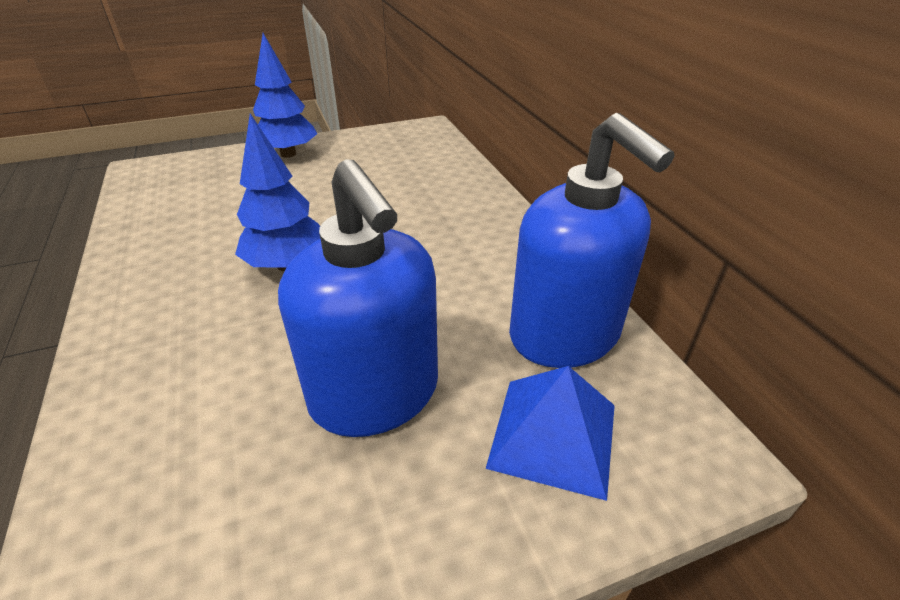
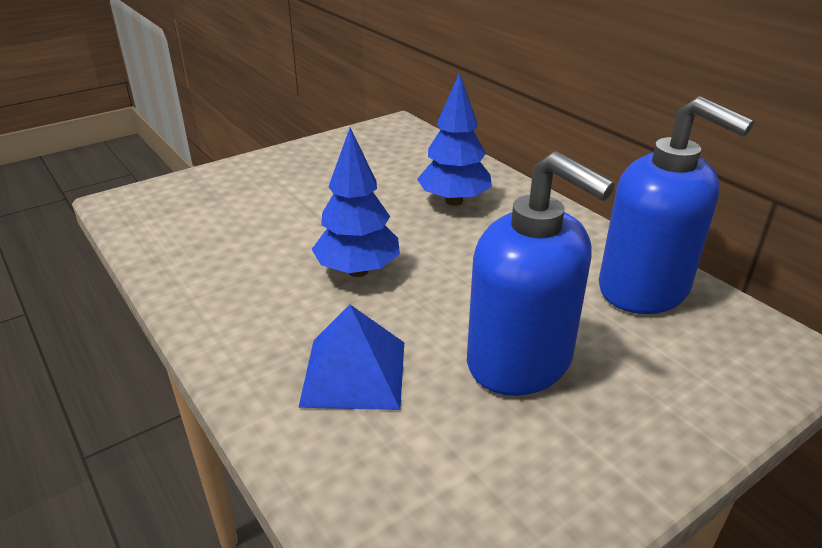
camera: 15 degrees left, 5 degrees down
(288, 154) = (273, 167): blue tree -> blue tree (454, 201)
(553, 435) = (681, 362): blue pyramid -> blue pyramid (354, 373)

